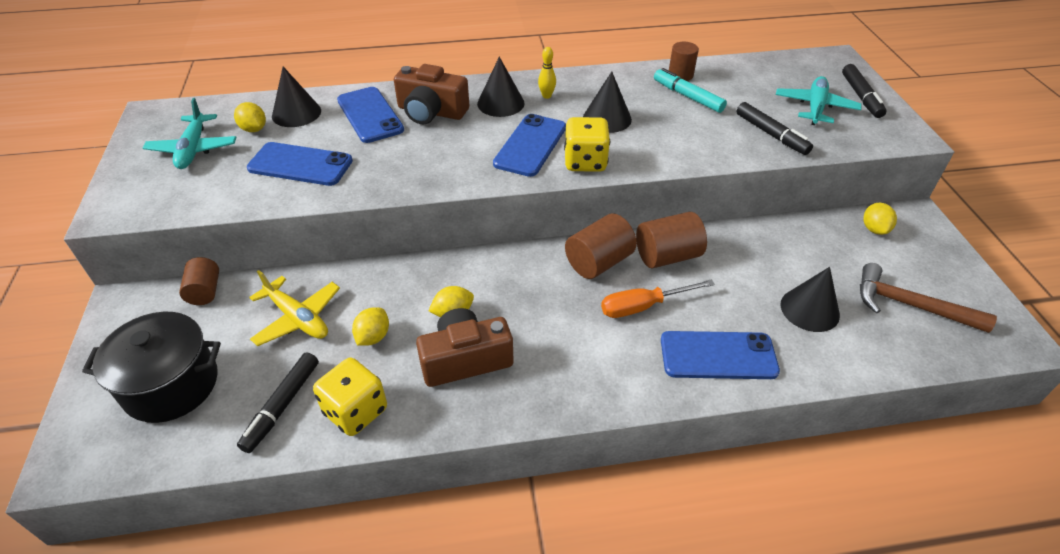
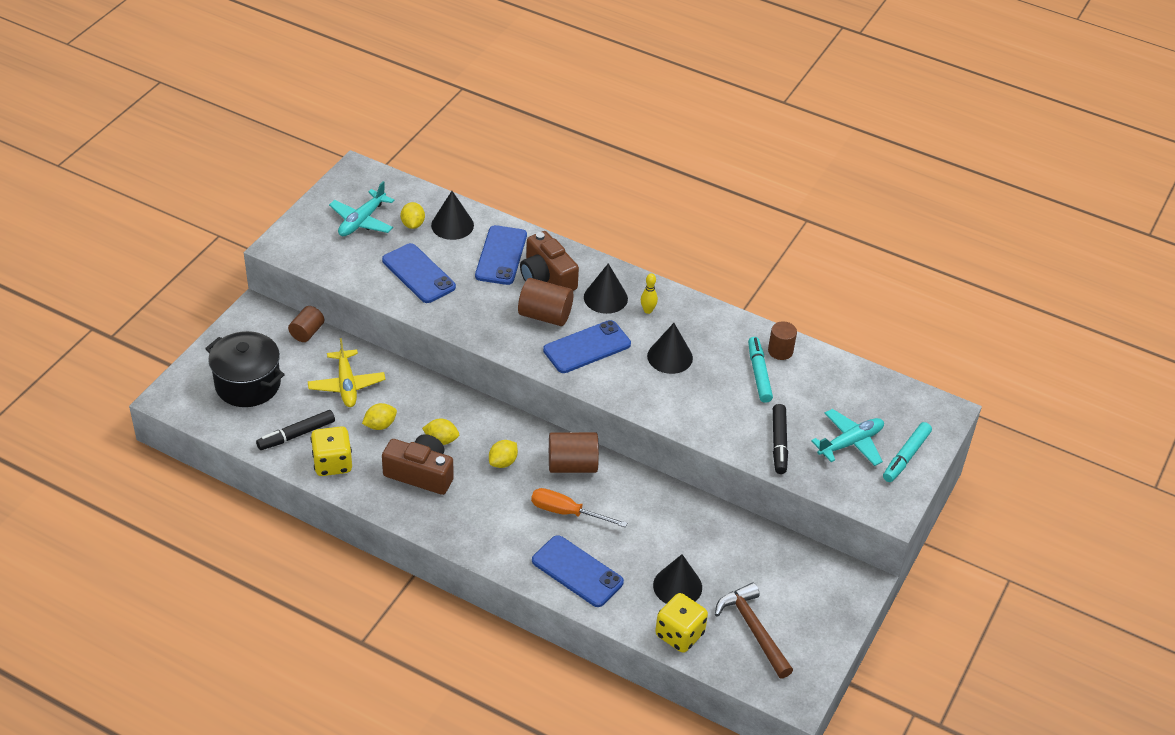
camera: 35 degrees right, 0 degrees up
(585, 162) = (610, 383): yellow dice -> yellow dice (679, 634)
(667, 256) = (625, 491): brown cylinder -> brown cylinder (545, 315)
(861, 96) = (906, 456): black marker -> turquoise marker
(874, 229) = (810, 569): yellow lemon -> yellow lemon (503, 462)

